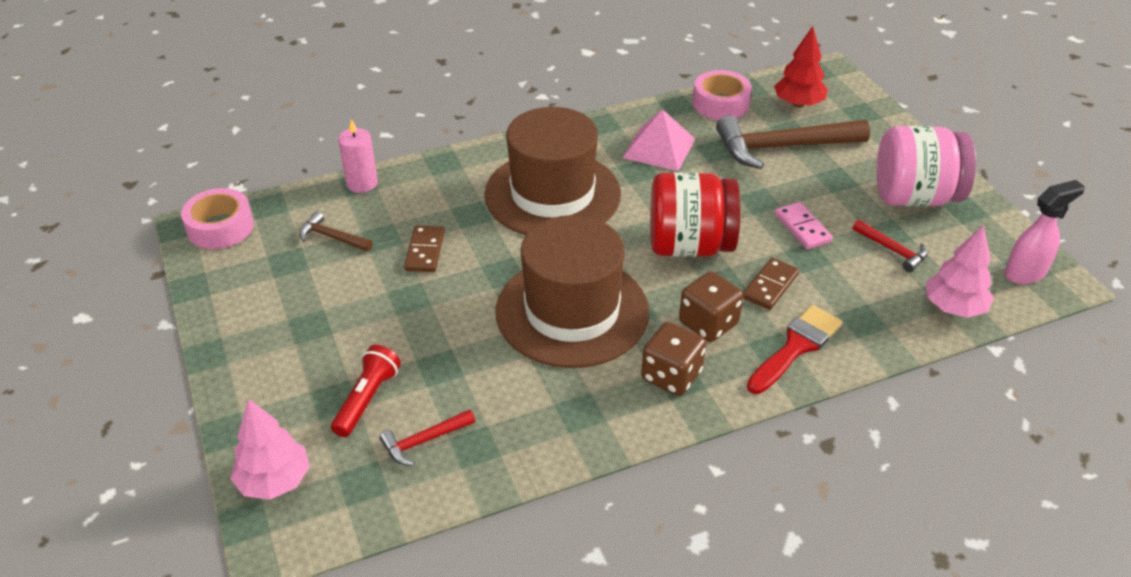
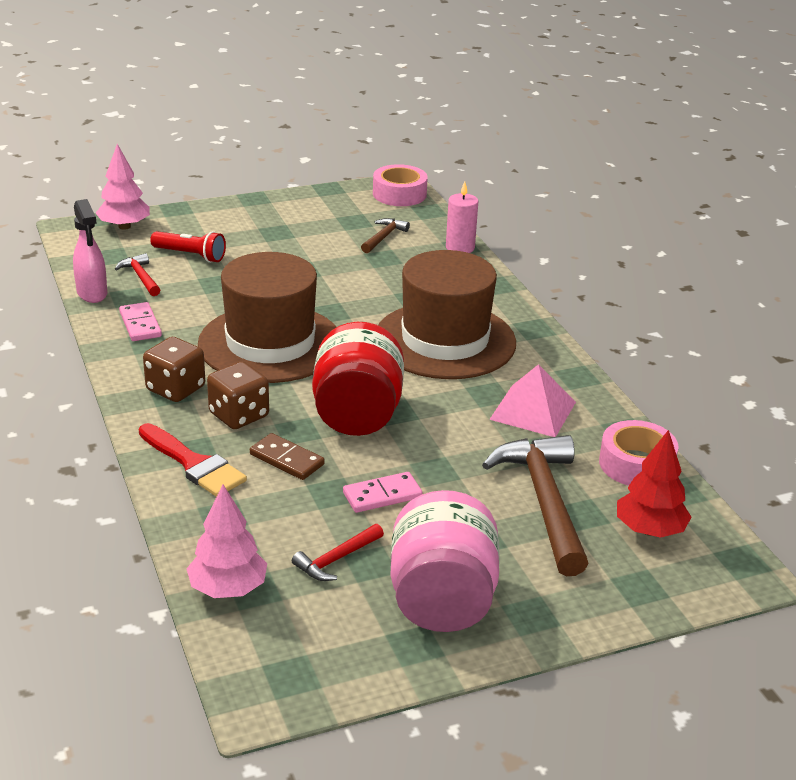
camera: 90 degrees right, 10 degrees down
(425, 251) = (361, 276): brown domino -> none
(542, 424) = (140, 324): none -> pink domino
(1025, 273) = (279, 670): pink spray bottle -> pink spray bottle (92, 294)

